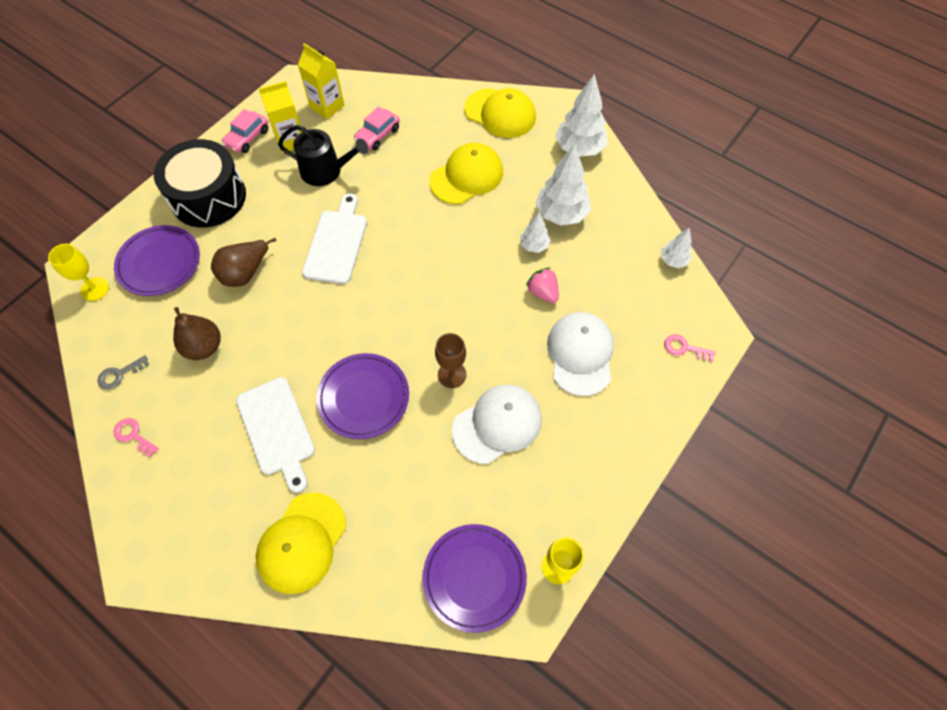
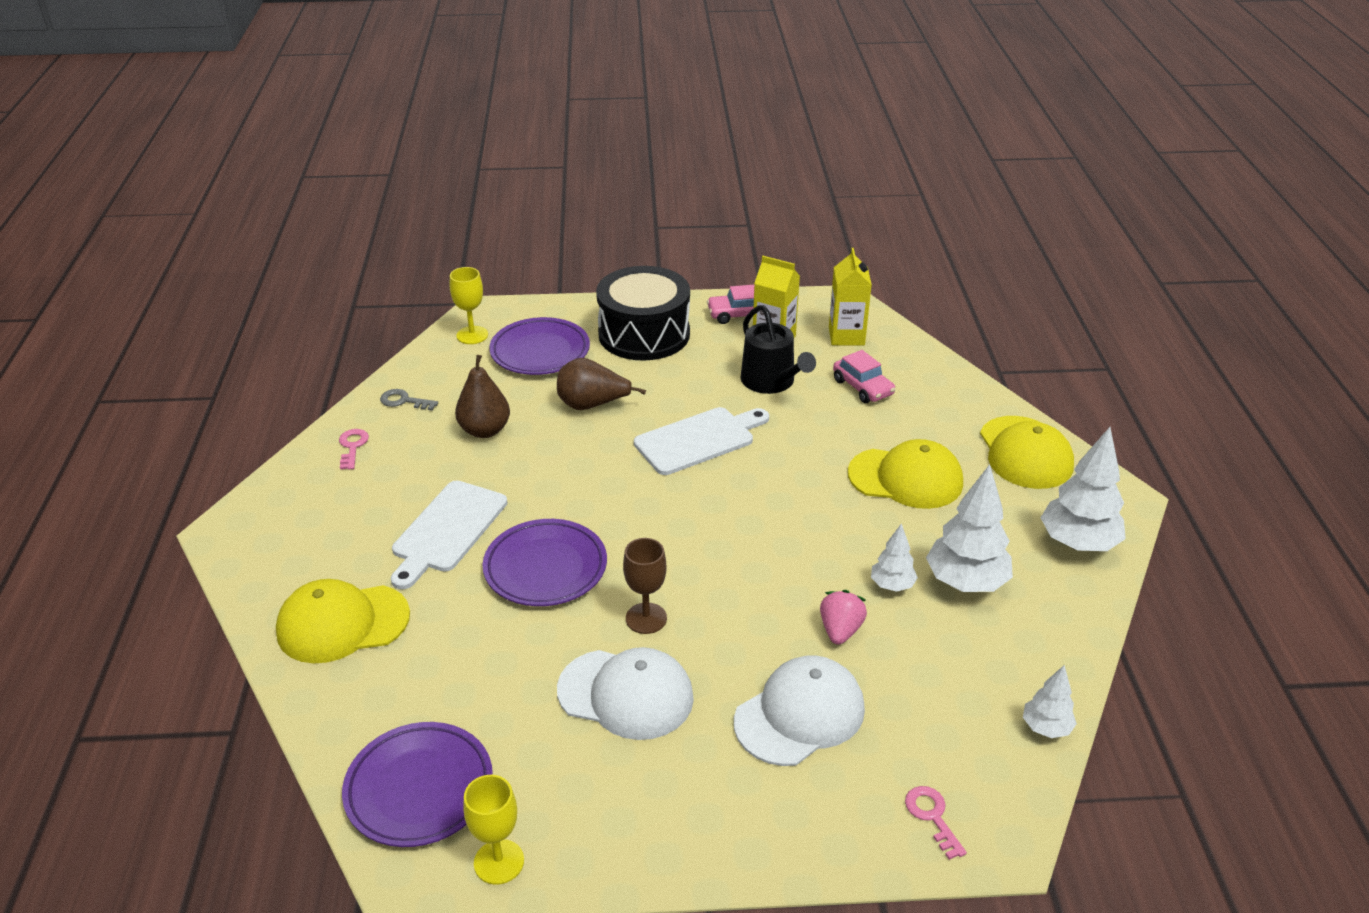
camera: 50 degrees right, 25 degrees down
(377, 135) = (863, 387): pink car -> pink car turned 120 degrees counterclockwise

